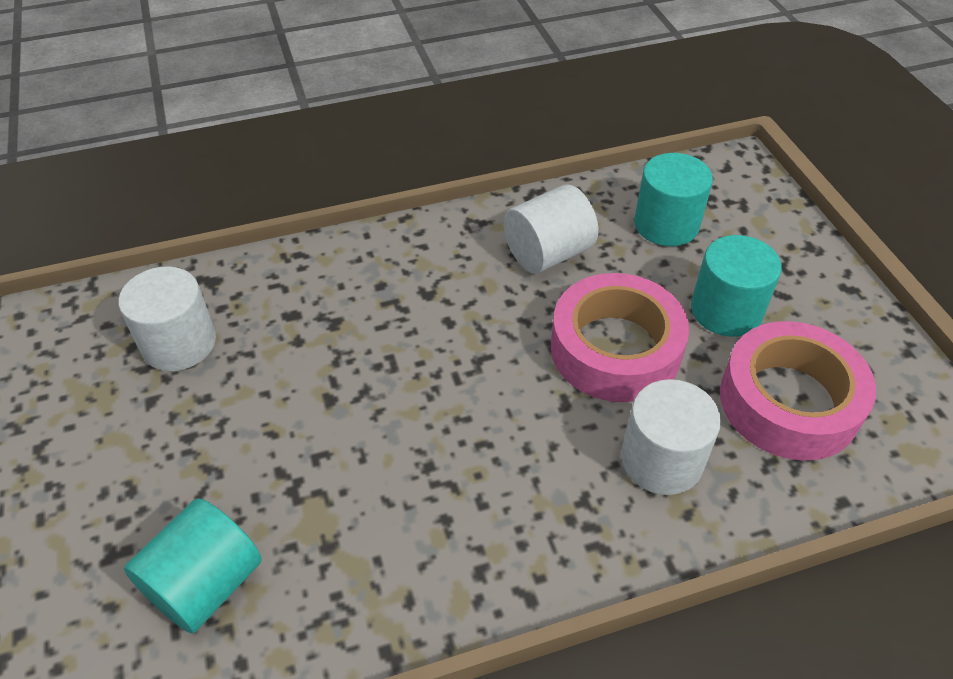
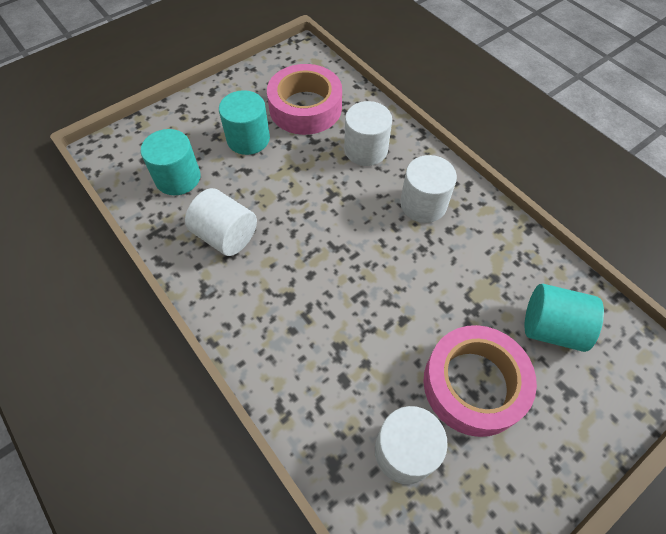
camera: 110 degrees left, 10 degrees up
(511, 502) = (423, 204): none -> white cylinder
(615, 349) = (298, 182): pink tape -> pink tape (473, 384)

